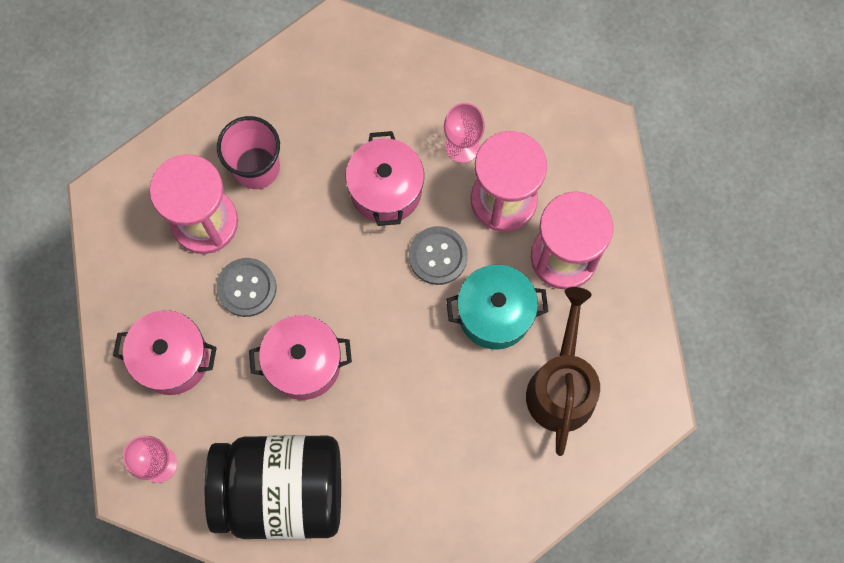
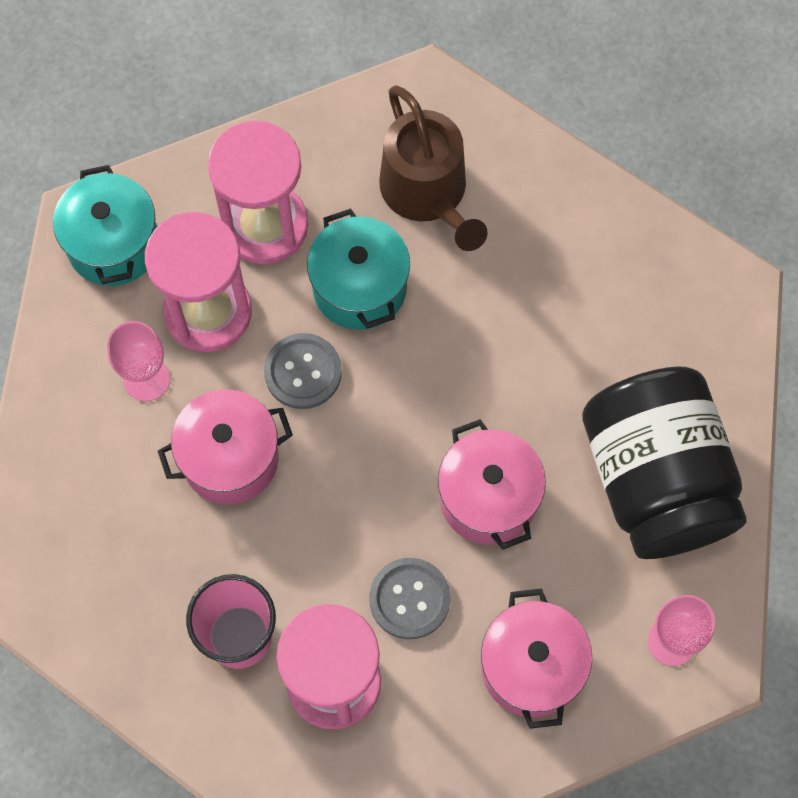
camera: 105 degrees left, 5 degrees down
(561, 386) = (428, 193): brown watering can -> brown watering can turned 105 degrees counterclockwise
(575, 145) = (113, 244): none -> turquoise pot

